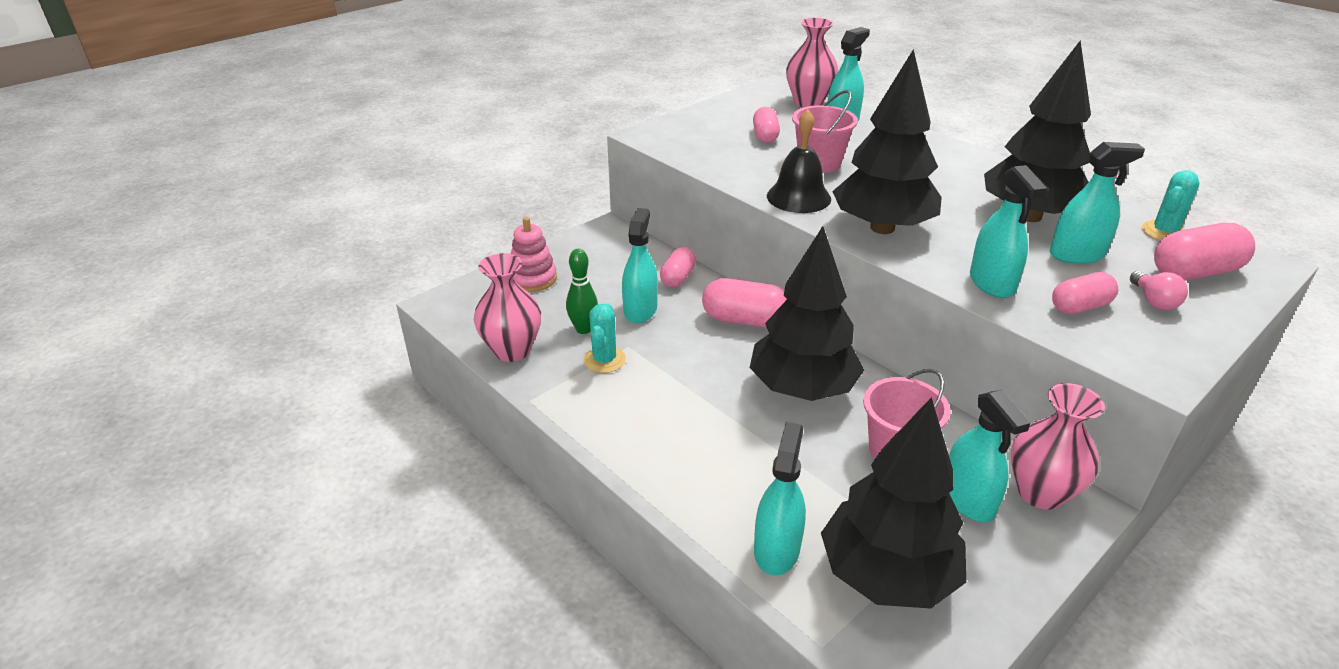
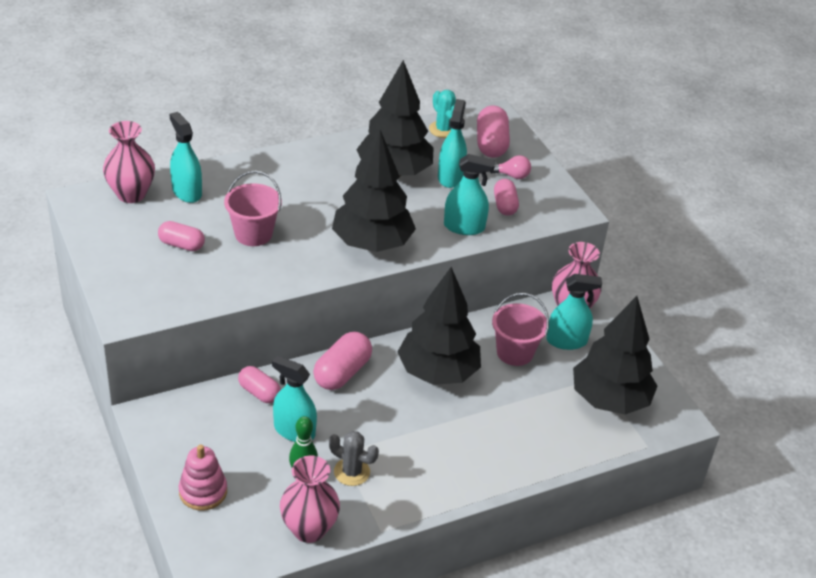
camera: 75 degrees left, 5 degrees up
(604, 360) = (351, 472): turquoise cactus -> grey cactus
(776, 549) = (576, 440): turquoise spray bottle -> none
(798, 197) = (302, 266): black bell -> none

